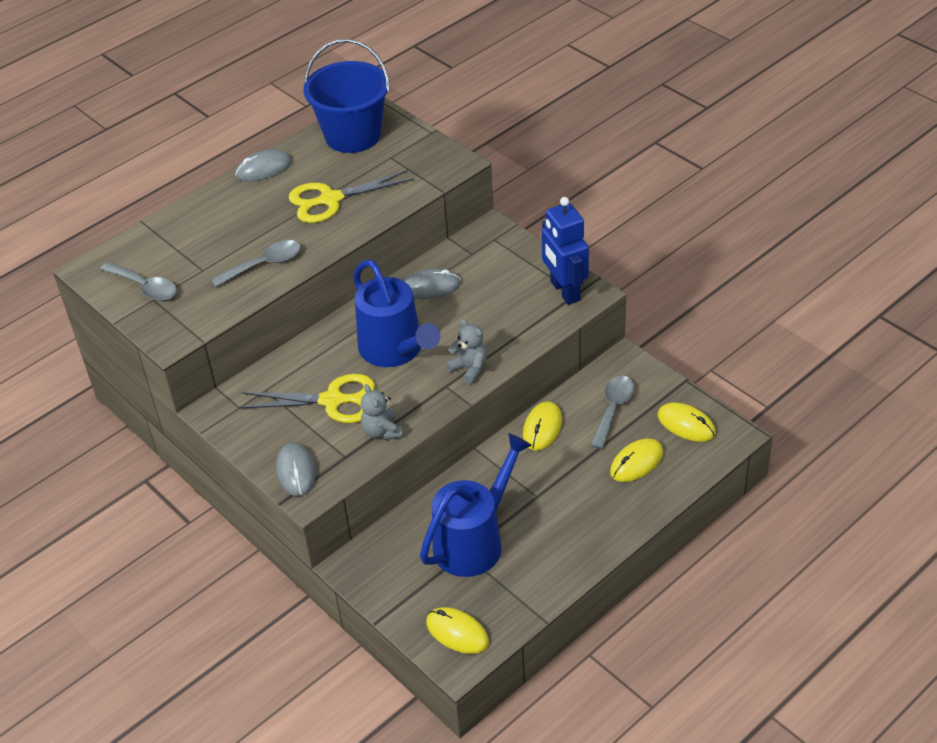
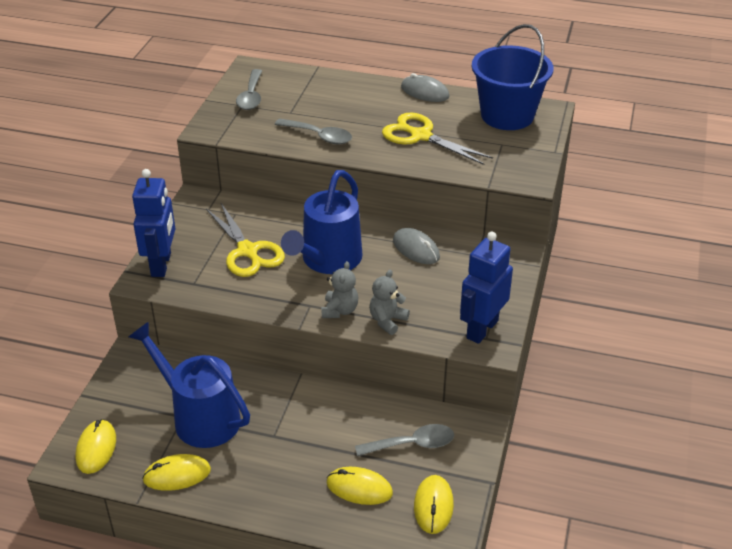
camera: 55 degrees right, 5 degrees down
(296, 471) = (161, 264): grey mouse -> blue robot
(382, 431) = (233, 291): grey teddy bear -> grey teddy bear (387, 321)
(474, 540) = (199, 417): blue watering can -> blue watering can turned 150 degrees counterclockwise
(542, 428) = (354, 405): yellow mouse -> yellow mouse (177, 475)

